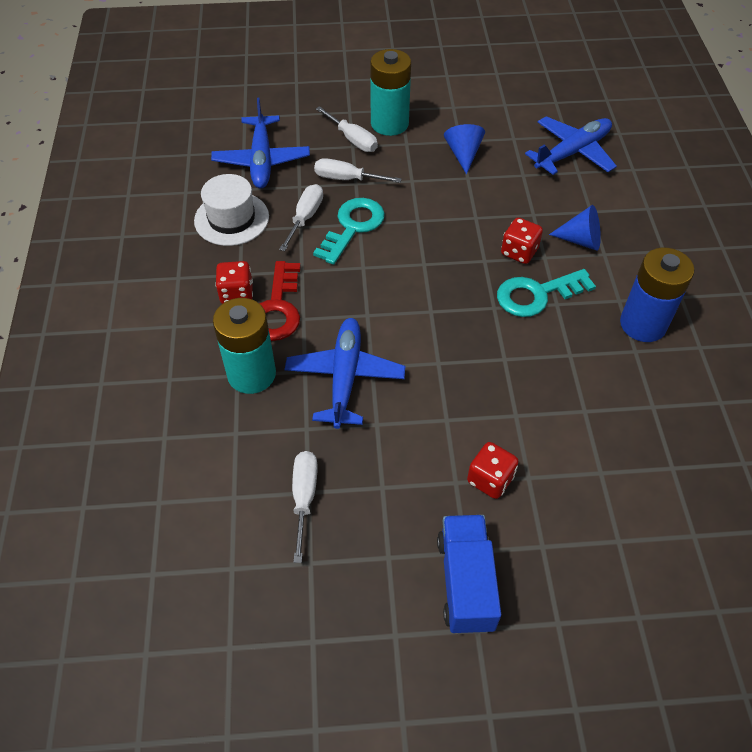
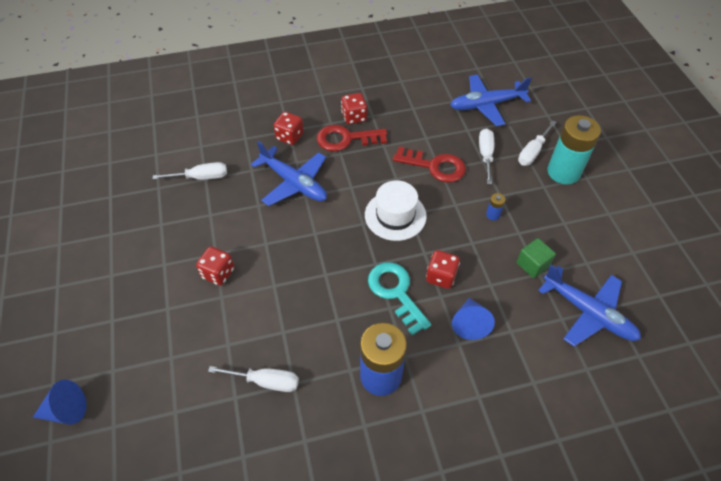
camera: 80 degrees right, 0 degrees up
(231, 219) = (421, 101): white hat -> white hat (395, 215)
(251, 374) = (289, 137): turquoise battery -> red dice
(305, 217) = (436, 138): white screwdriver -> white screwdriver (266, 381)
(345, 377) = (294, 183): blue plane -> blue plane turned 45 degrees clockwise
(353, 227) = (435, 166): turquoise key -> red key
(439, 192) = (493, 215): none -> blue battery
(463, 154) = (547, 227): blue cone -> blue cone (66, 410)
(465, 582) = (142, 266): blue truck -> none
(511, 177) = (532, 264): none -> green cube

